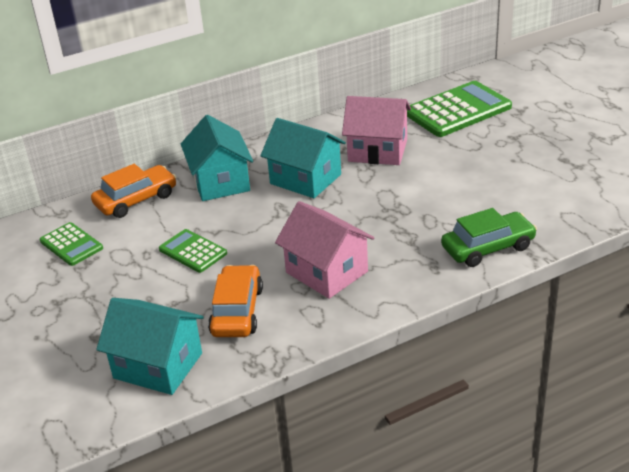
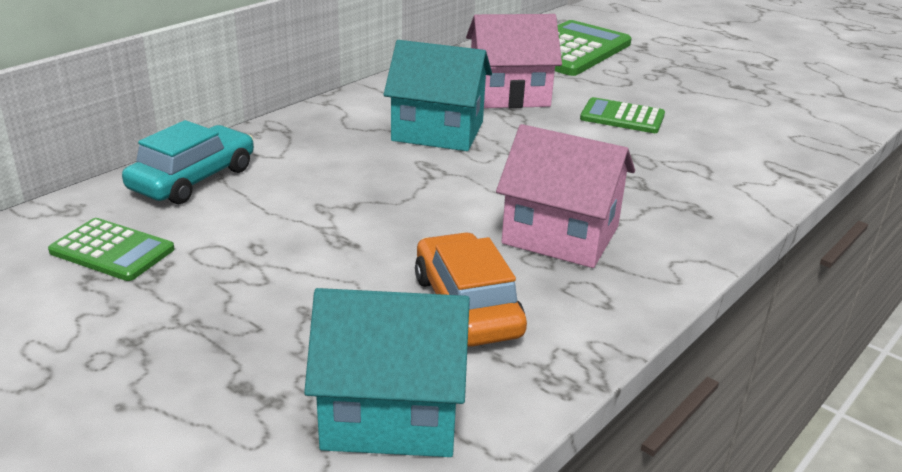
camera: 25 degrees left, 5 degrees down
(136, 200) = (193, 179): orange car -> turquoise car
(193, 251) = (334, 234): green calculator -> green calculator (622, 117)
(220, 182) = (315, 145): turquoise house -> none
(488, 248) = (744, 181): green car -> none

